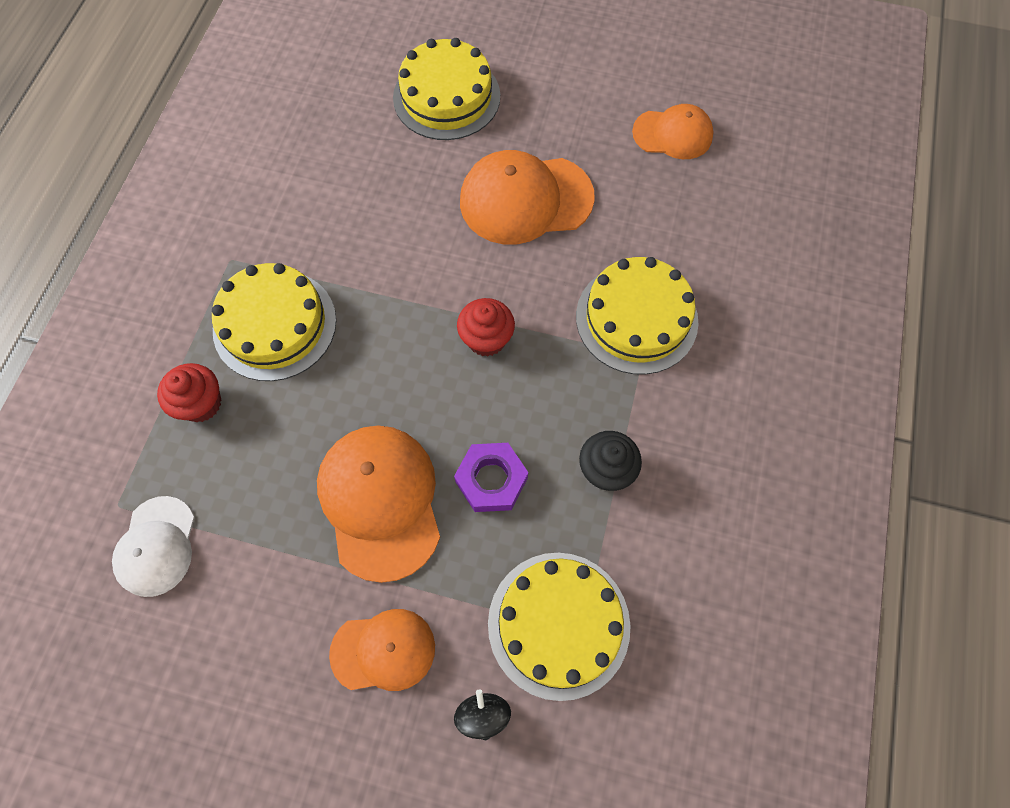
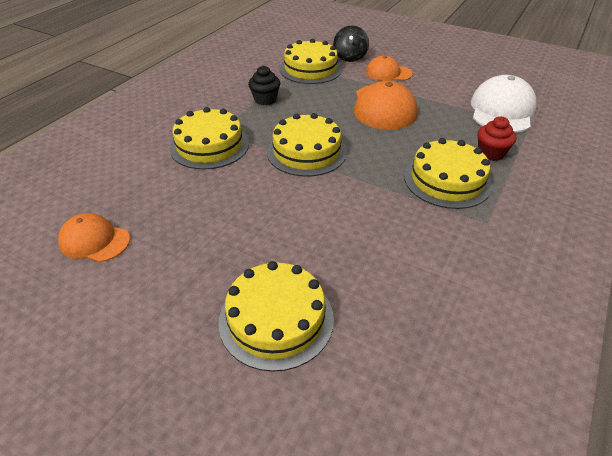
camera: 165 degrees left, 25 degrees down
(156, 546) = (502, 110): white cap -> white cap, size x1.62
(483, 714) = (350, 57): black spinning top -> black spinning top, size x1.54
(486, 339) = (306, 152): red cupcake -> yellow cake
(491, 480) = (324, 105): purple nut -> none
(525, 199) = (244, 218): orange cap -> none

